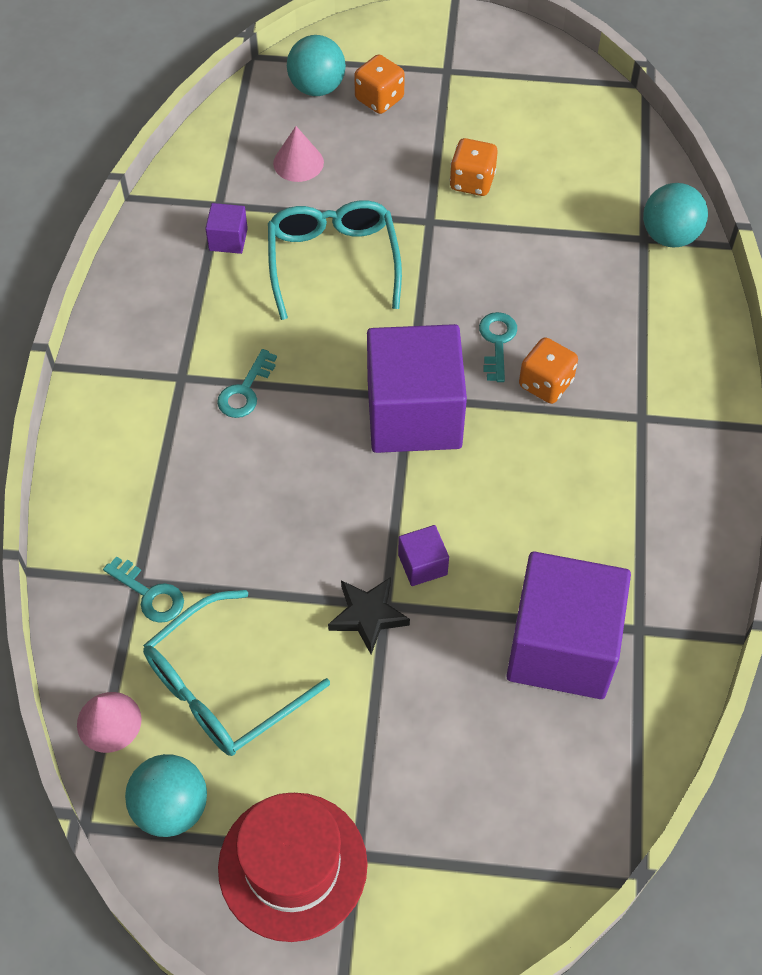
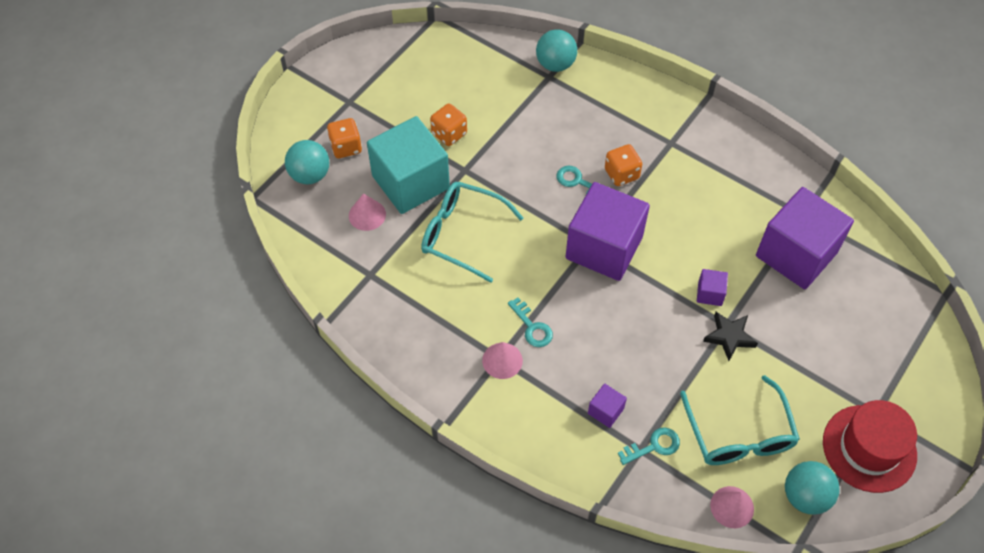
camera: 60 degrees left, 0 degrees up
(179, 382) = (502, 360): none -> pink cone
(228, 239) = (404, 282): purple cube -> purple cube (605, 411)
(373, 179) = (410, 182): none -> turquoise cube

